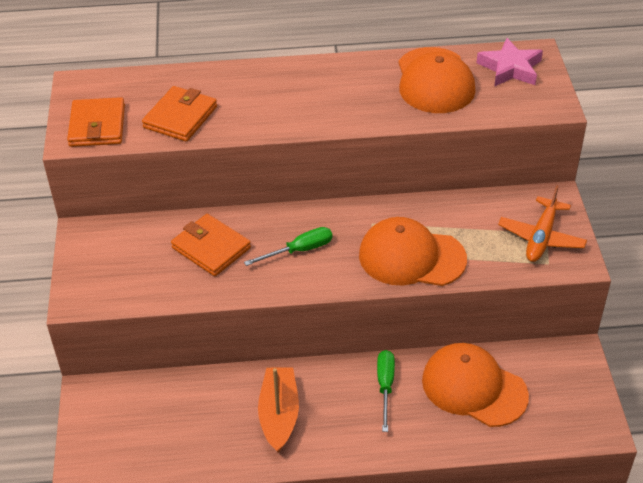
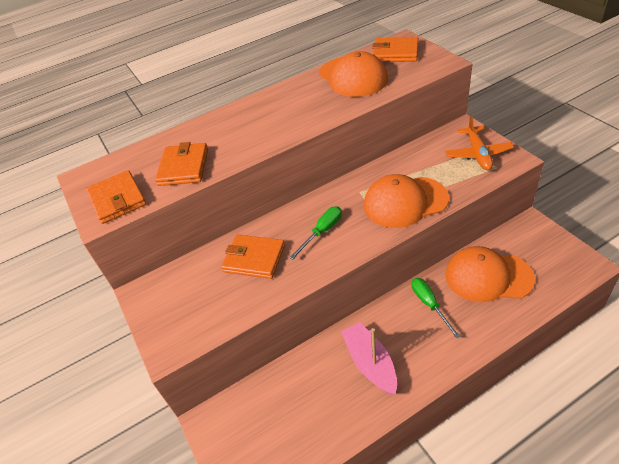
camera: 20 degrees left, 0 degrees up
(279, 414) = (370, 363): orange boat -> pink boat
(510, 68) = (395, 53): pink star -> orange wallet

